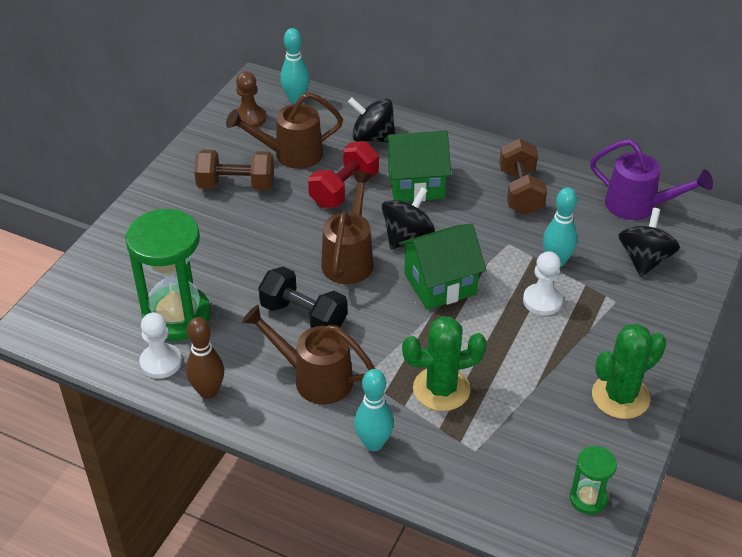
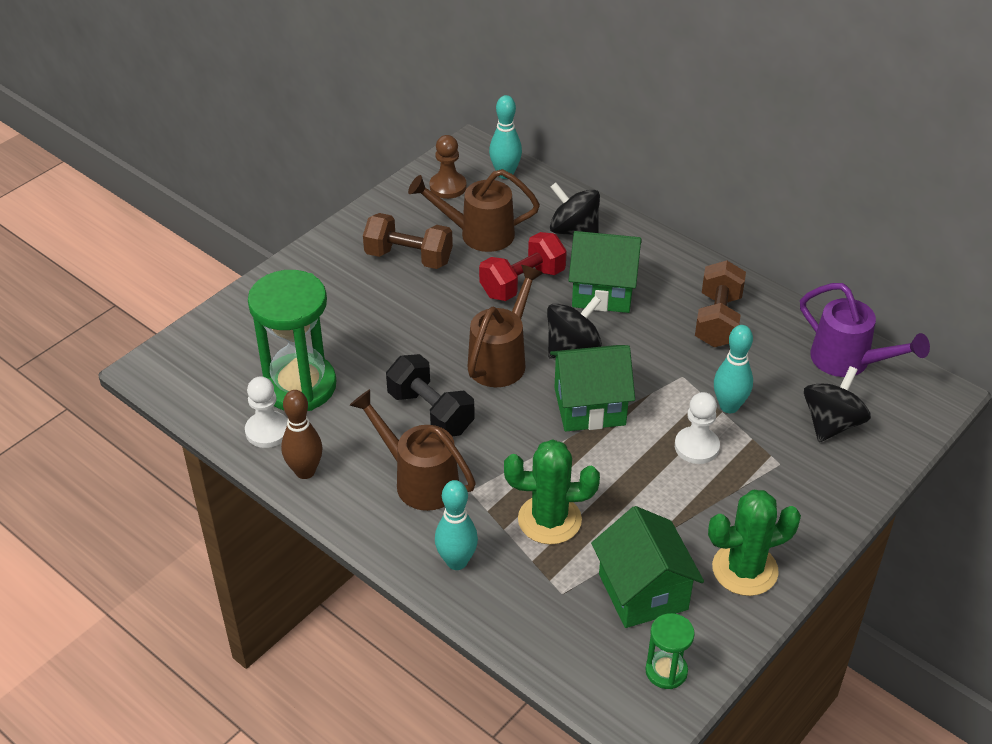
camera: 15 degrees right, 0 degrees up
(543, 434) = (643, 591): none -> green house

